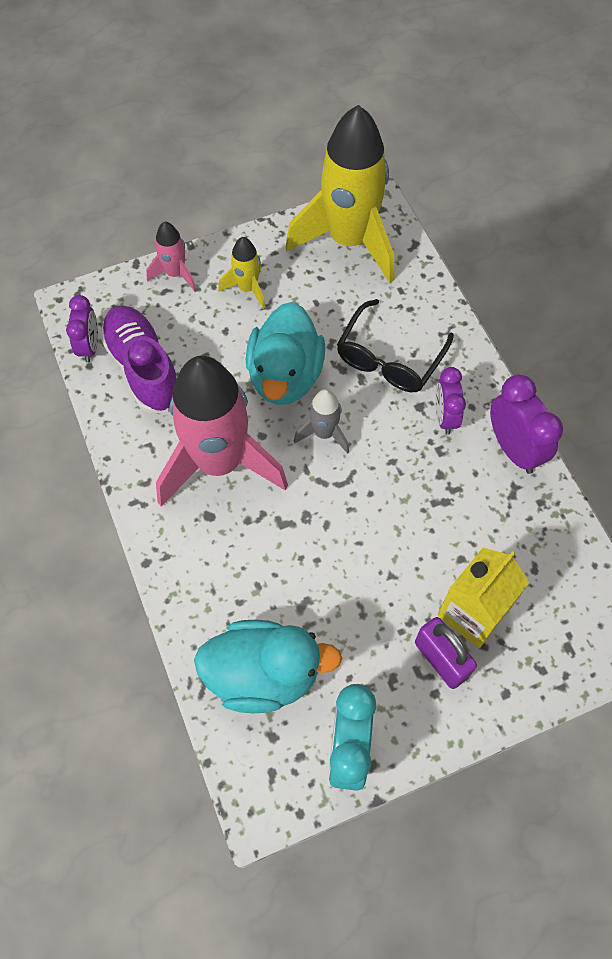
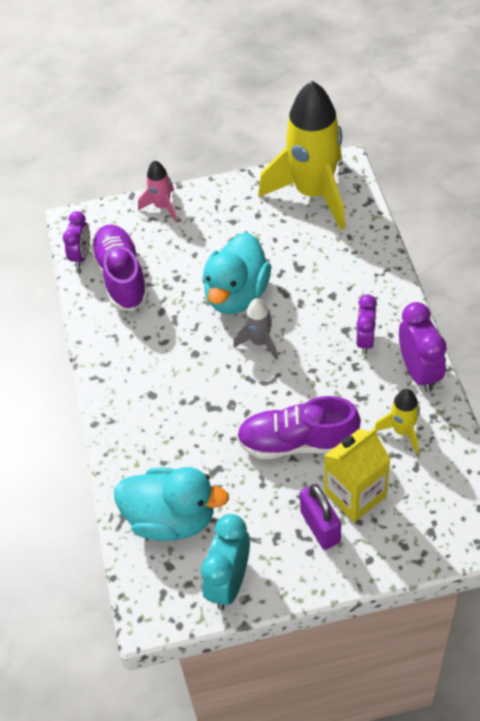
camera: 15 degrees right, 10 degrees down
(219, 463) = (169, 355): pink rocket -> none
(247, 288) = (219, 223): yellow rocket -> yellow rocket (402, 431)
(389, 358) = (328, 289): black glasses -> none
(393, 555) = (297, 442): none -> purple shoe

